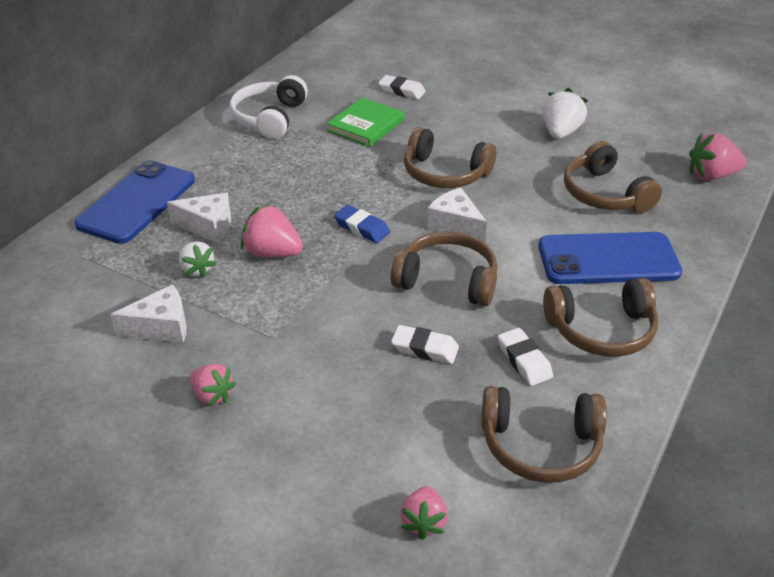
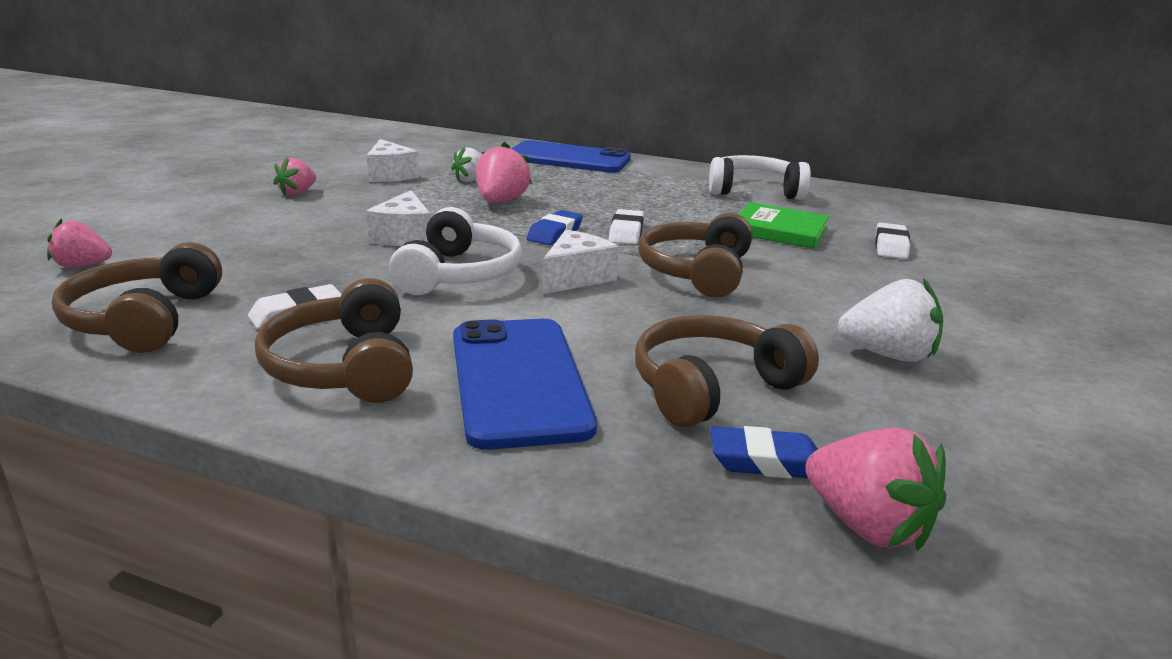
camera: 80 degrees right, 15 degrees down
(208, 226) = (539, 180): white cheese -> white cheese (404, 236)
(425, 348) = (335, 264): white eraser -> white eraser (626, 232)
(447, 280) = (459, 274): brown headphones -> white headphones
(671, 191) = (766, 462): none -> blue eraser
(711, 175) = (867, 525): pink strawberry -> pink strawberry turned 150 degrees clockwise

